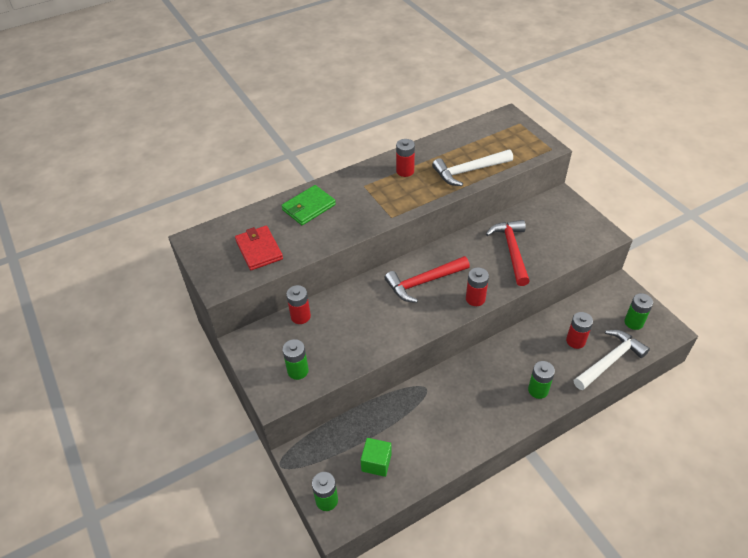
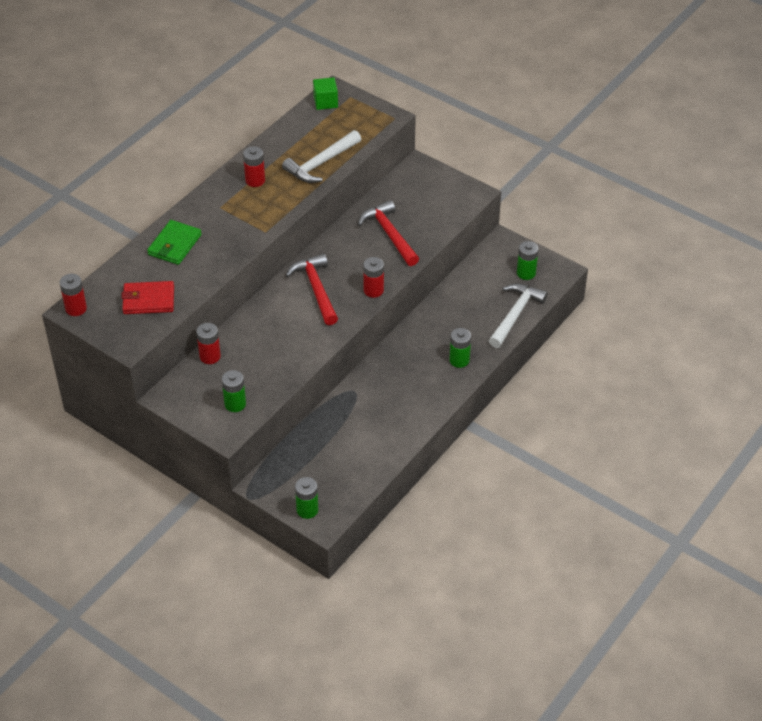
camera: 25 degrees left, 0 degrees up
(259, 250) = (148, 300): red wallet -> red wallet turned 45 degrees counterclockwise
(376, 463) = (337, 466): green cube -> green cube (325, 102)
(423, 282) = (316, 289): red hammer -> red hammer turned 120 degrees clockwise
(575, 341) = (478, 306): red battery -> red battery (76, 308)

